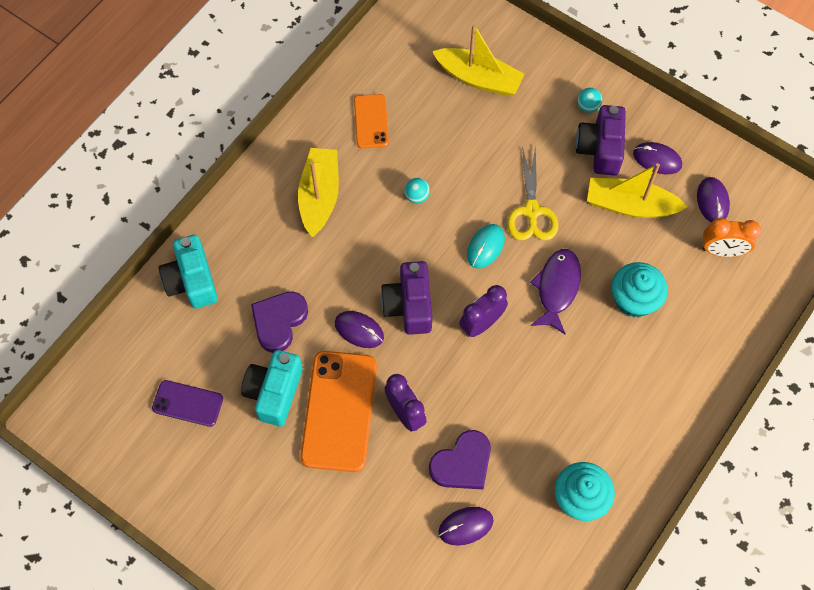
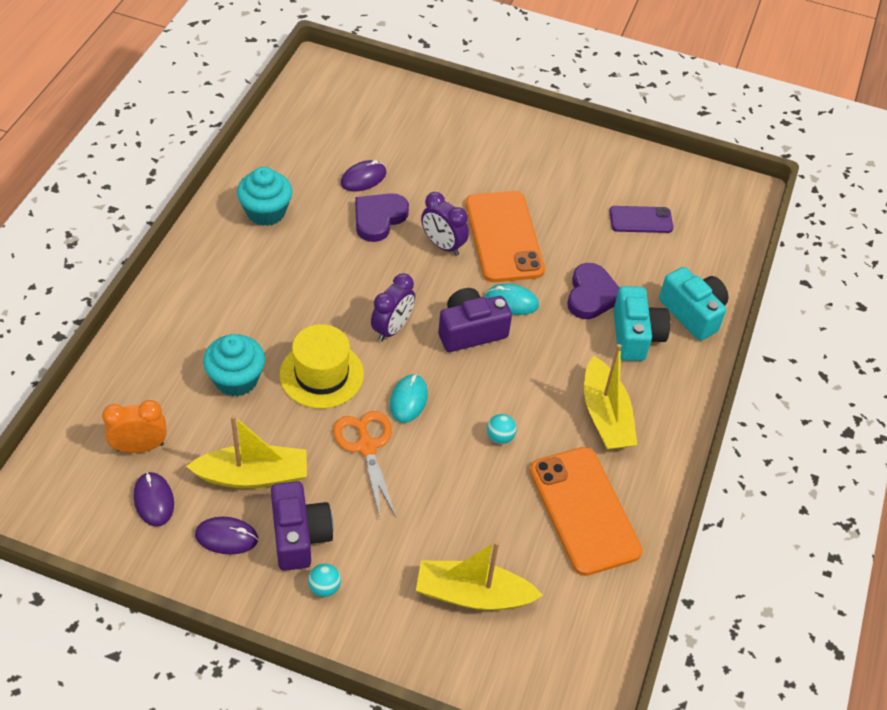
camera: 160 degrees right, 15 degrees down
(274, 392) = (568, 240): turquoise camera -> turquoise camera (635, 336)
(359, 330) = (511, 301): purple mouse -> turquoise mouse
(371, 121) = (584, 510): orange phone -> orange phone, size x1.83
(409, 305) = (470, 331): purple camera -> purple camera turned 90 degrees counterclockwise
(531, 211) = (367, 447): yellow scissors -> orange scissors
(557, 288) = (321, 374): purple fish -> yellow hat

